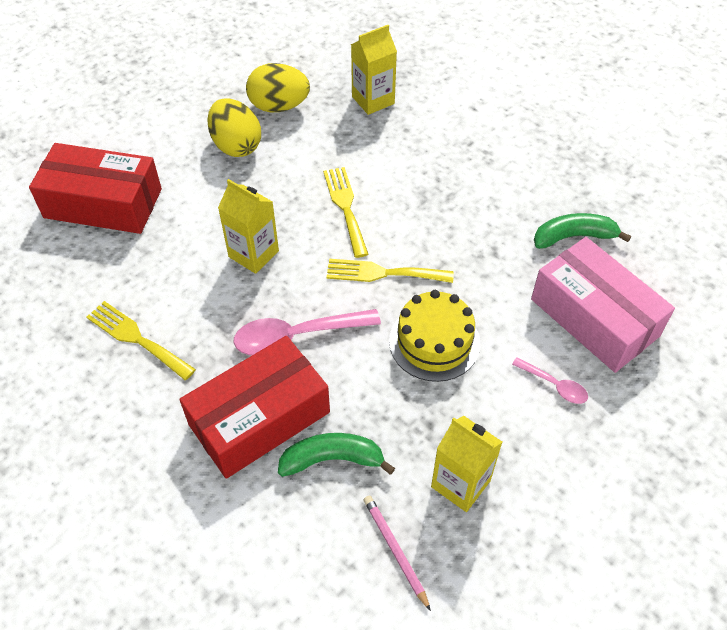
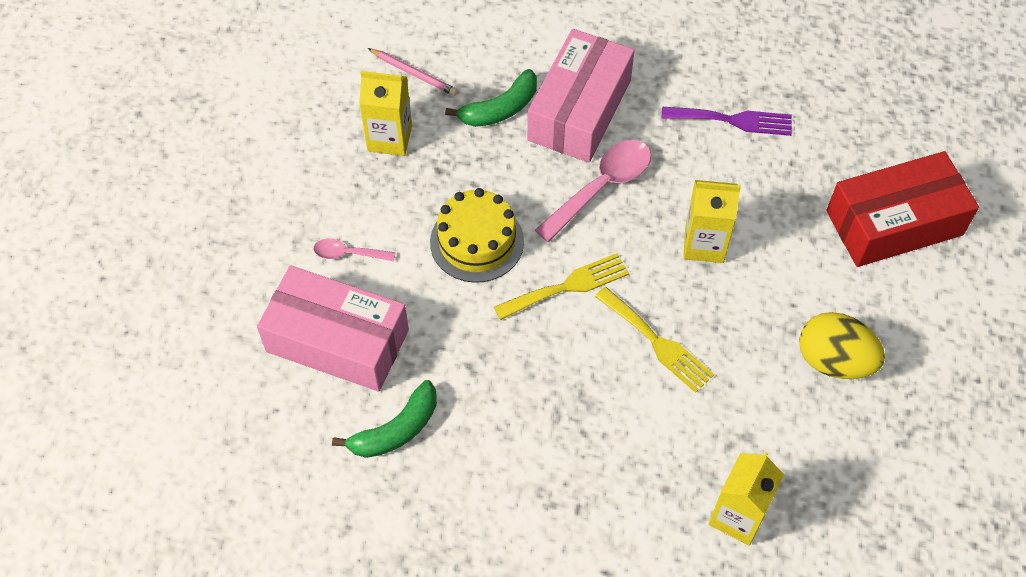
camera: 150 degrees right, 5 degrees up
(137, 338) = (733, 120): yellow fork -> purple fork
(259, 418) = (579, 110): red box -> pink box
(279, 106) = (837, 443): yellow egg -> none

